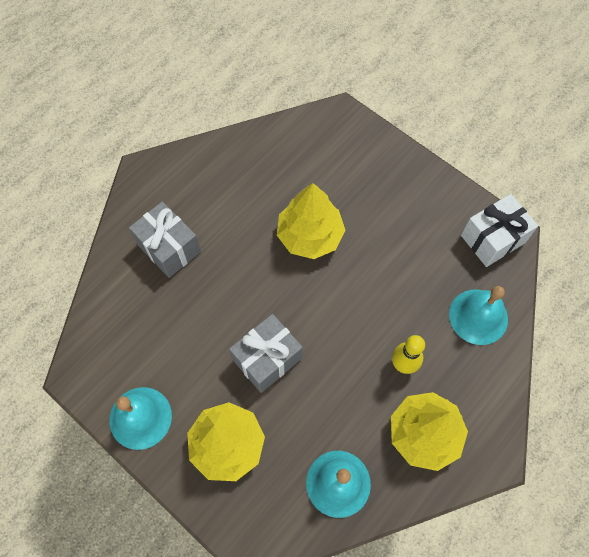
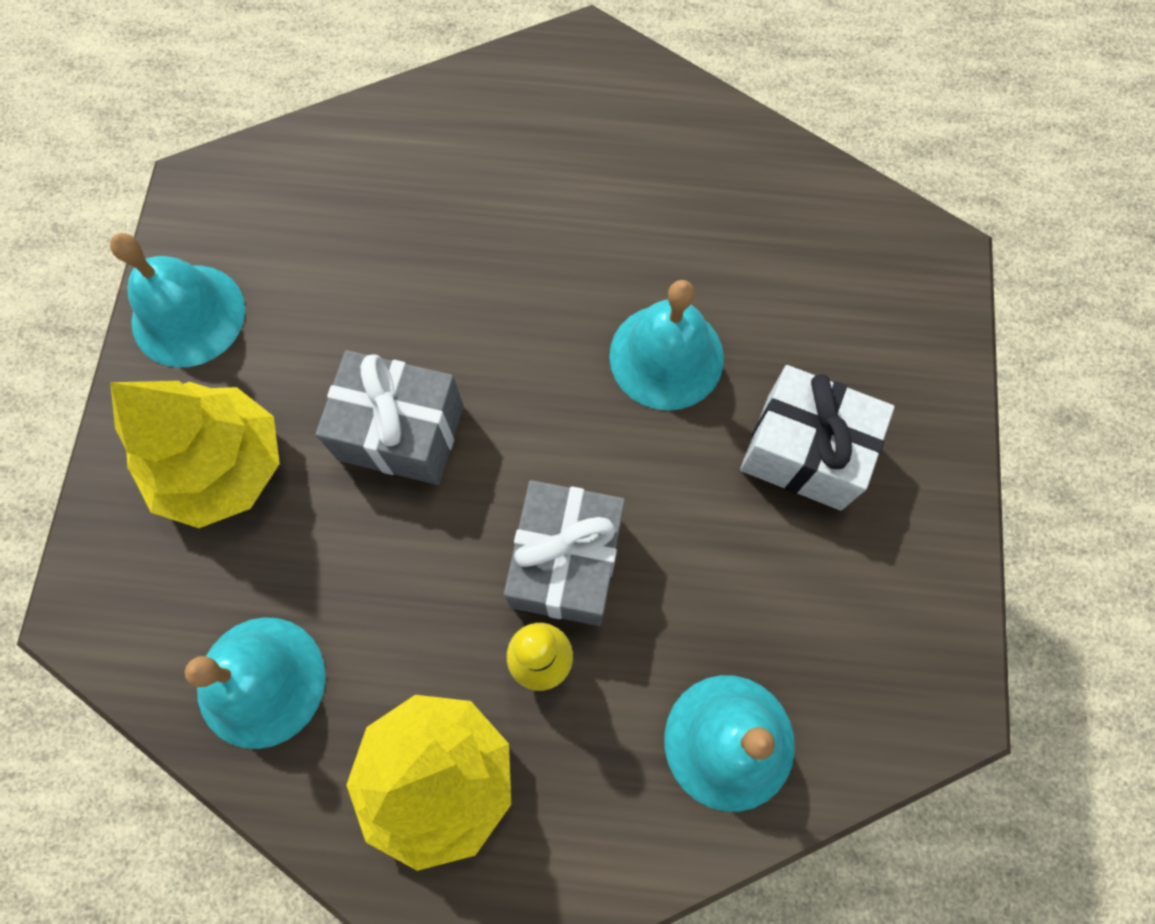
camera: 55 degrees right, 5 degrees up
(169, 248) = (486, 168): grey gift -> grey gift (566, 562)
(310, 236) = (666, 356): yellow tree -> turquoise bell
(493, 239) = (909, 675): white gift -> white gift (804, 452)

